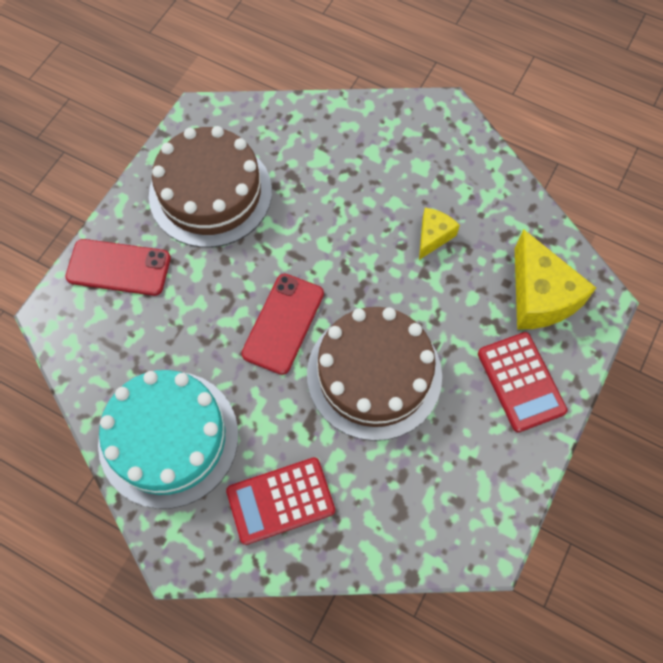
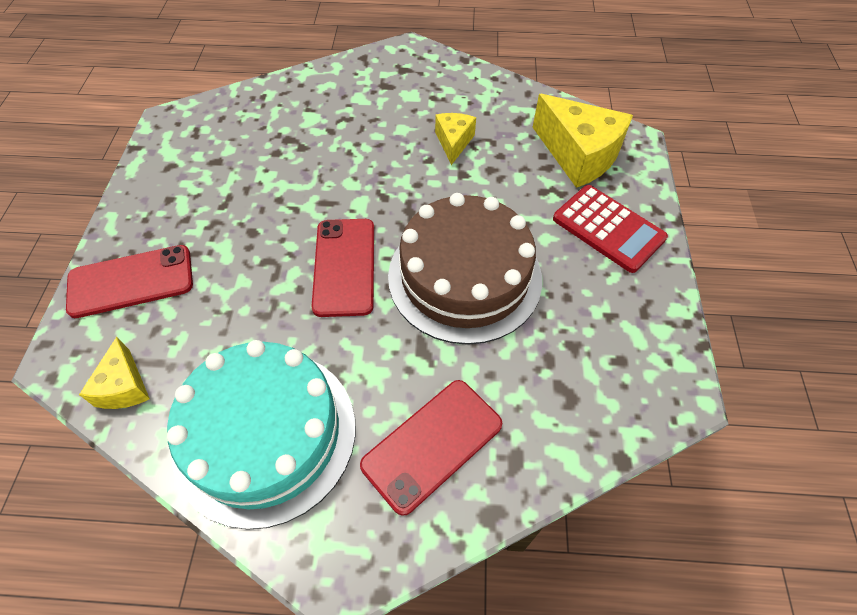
camera: 25 degrees left, 10 degrees down
(86, 356) = (124, 386): none -> yellow cheese
(210, 193) = (209, 180): brown cake -> none
(280, 500) = (432, 444): red calculator -> red phone

